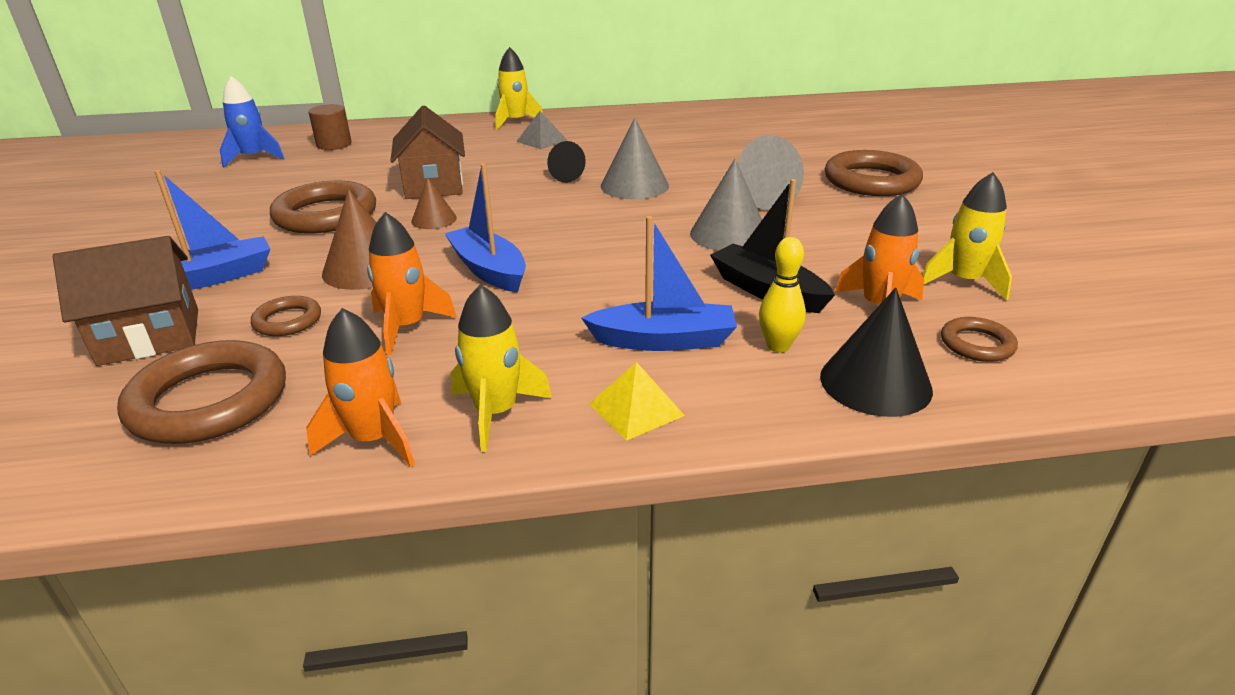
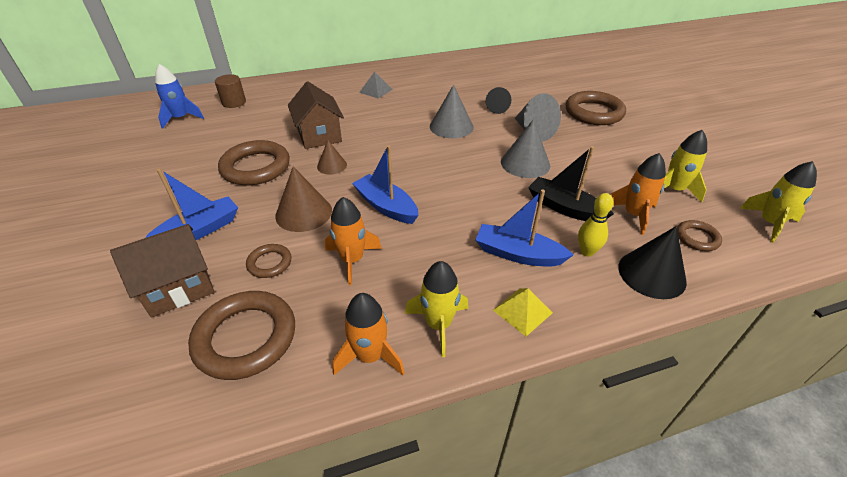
camera: 10 degrees left, 10 degrees up
(515, 122) = (351, 75): yellow rocket -> yellow rocket (769, 223)
(569, 176) = (406, 121): black cone -> black cone (497, 108)
(663, 340) = (518, 254): blue boat -> blue boat turned 150 degrees counterclockwise

